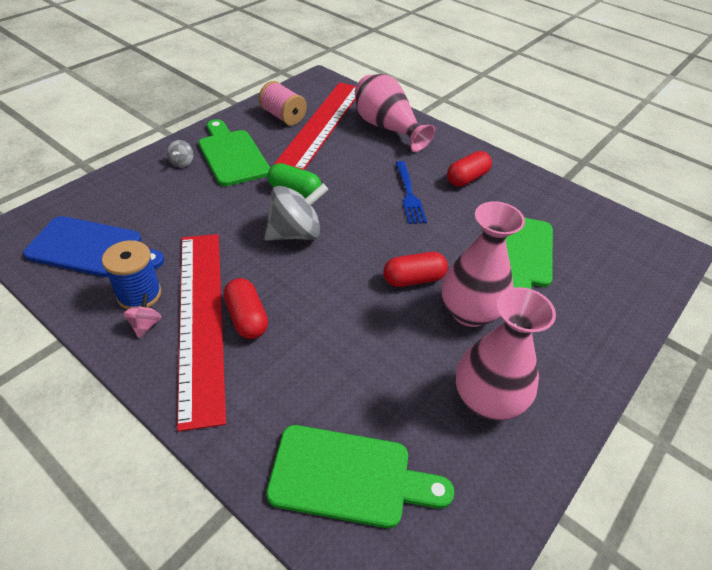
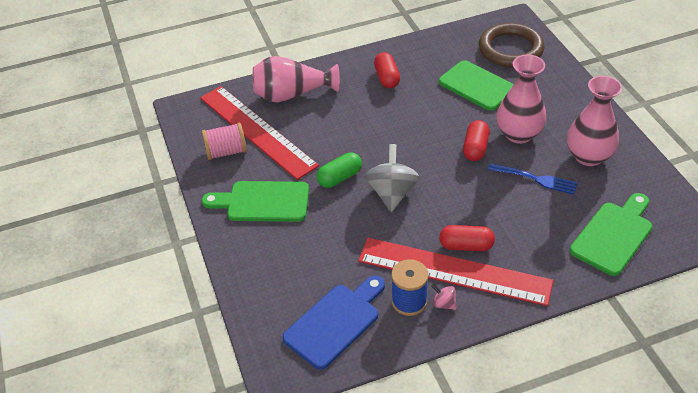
camera: 55 degrees left, 0 degrees up
(182, 163) = (251, 238): grey spinning top -> none
(408, 194) = (385, 116): blue fork -> blue fork (535, 179)
(615, 260) = (510, 49): none -> brown ring

